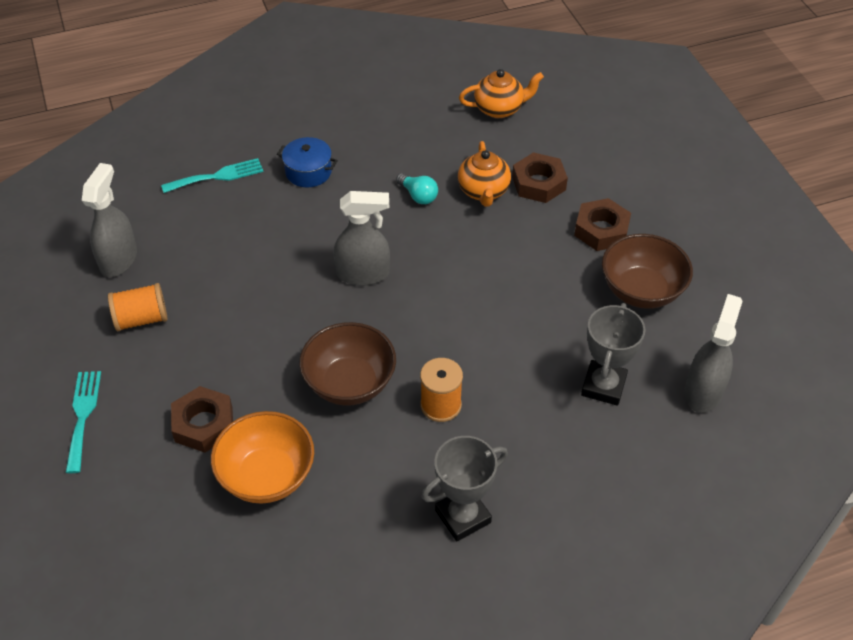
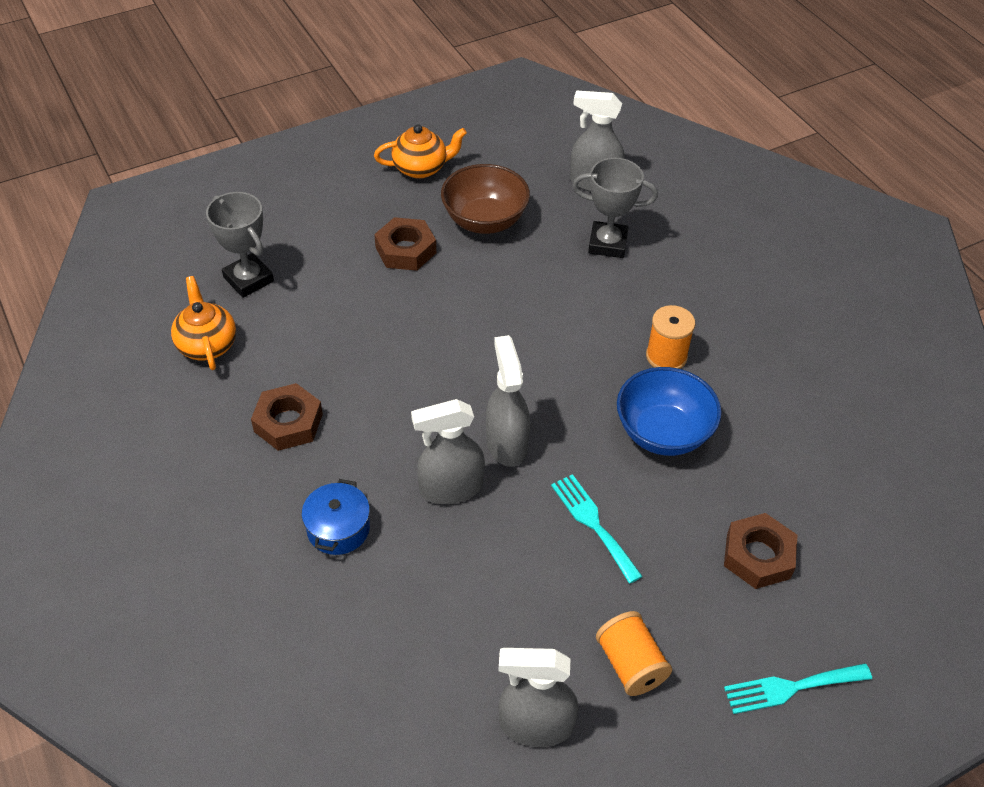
camera: 100 degrees left, 0 degrees up
(217, 176) = (356, 638): turquoise fork -> turquoise fork (593, 523)
(267, 476) = (798, 484): orange bowl -> none
(327, 235) = (450, 488): none -> grey spray bottle
(350, 383) = (663, 433): brown bowl -> blue bowl
(418, 196) = (371, 407): turquoise light bulb -> none
(463, 516) = (781, 329): grey trophy -> grey trophy (248, 279)
(483, 191) = (357, 348): orange teapot -> orange teapot (421, 168)
(538, 183) = (339, 302): brown nut -> brown nut (288, 422)

